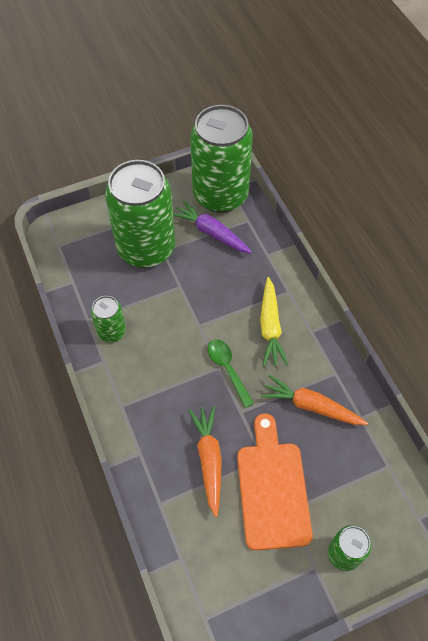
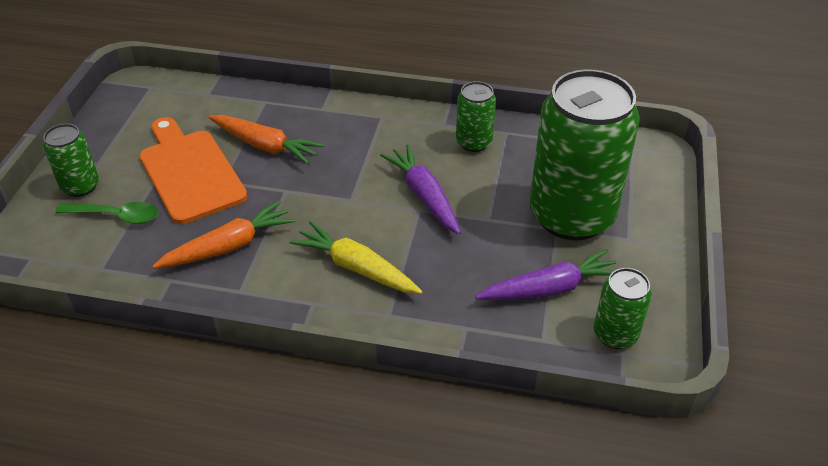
camera: 125 degrees right, 15 degrees down
(185, 329) = (424, 196): none -> purple carrot
(220, 195) = (615, 334): green can -> green can, size x0.46
(227, 369) = (342, 204): green spoon -> green spoon (116, 216)
(272, 488) = (190, 172): orange cutting board -> orange cutting board turned 150 degrees counterclockwise

